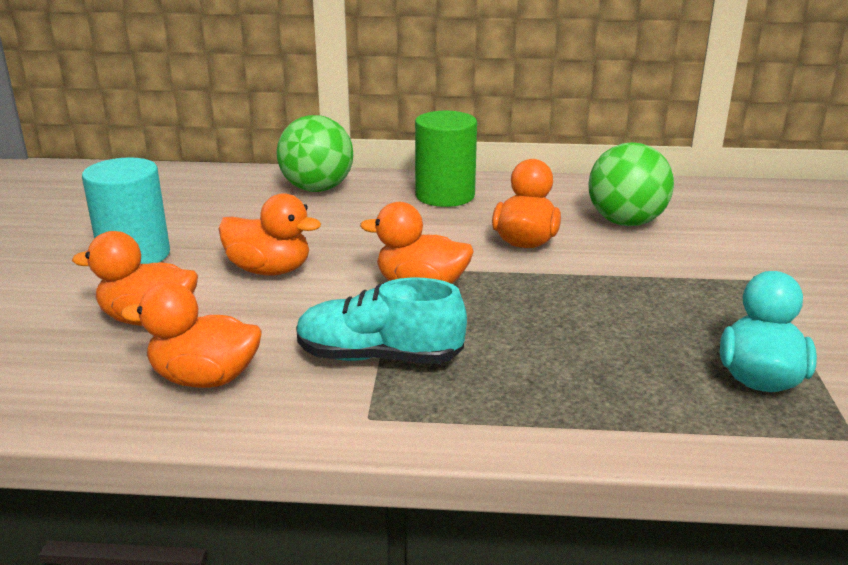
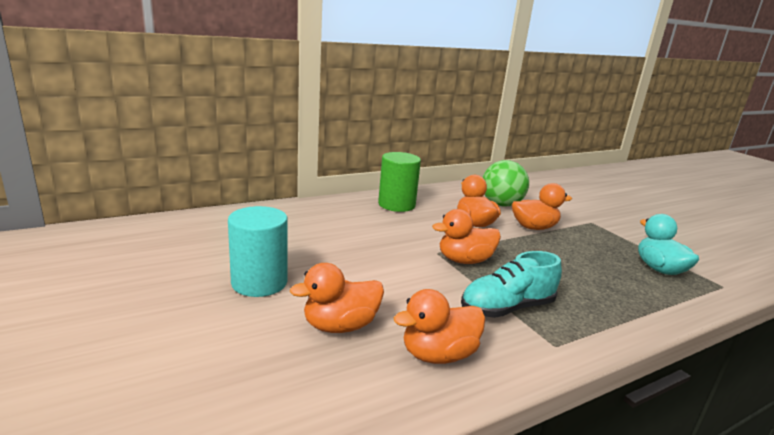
camera: 35 degrees left, 5 degrees down
(269, 270) = (367, 271): orange duck -> orange duck (534, 227)
(317, 189) = (317, 212): green ball -> none

